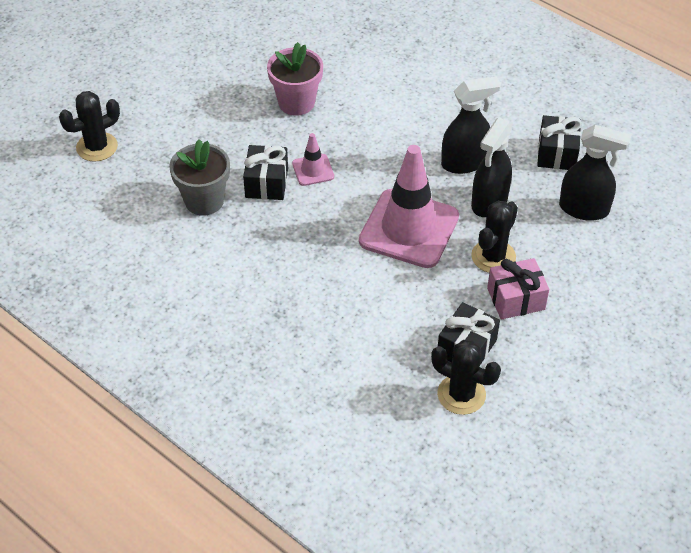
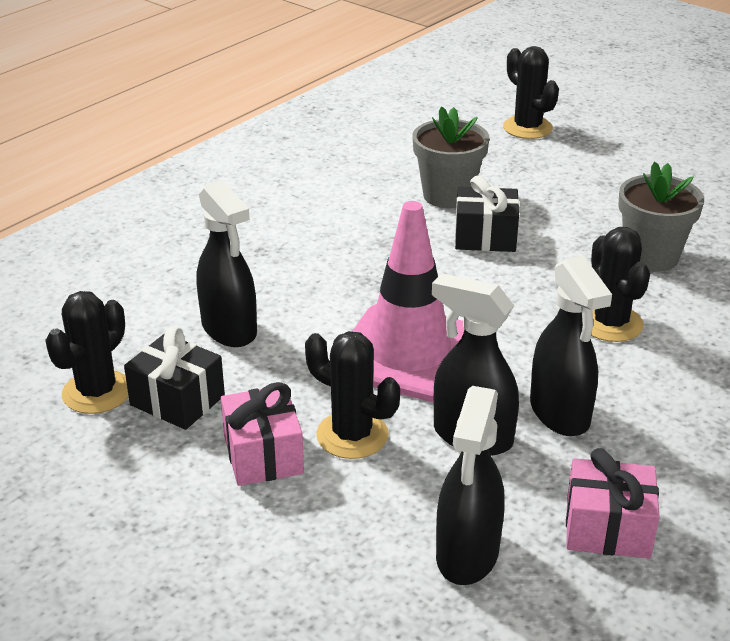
camera: 90 degrees right, 15 degrees down
(296, 103) = (651, 257): pink flower pot -> grey flower pot
(313, 170) = (516, 271): pink traffic cone -> none
(374, 131) = (610, 323): none -> black cactus
(385, 325) = (229, 329): none -> black spray bottle
(557, 153) = (607, 528): black gift -> pink gift

